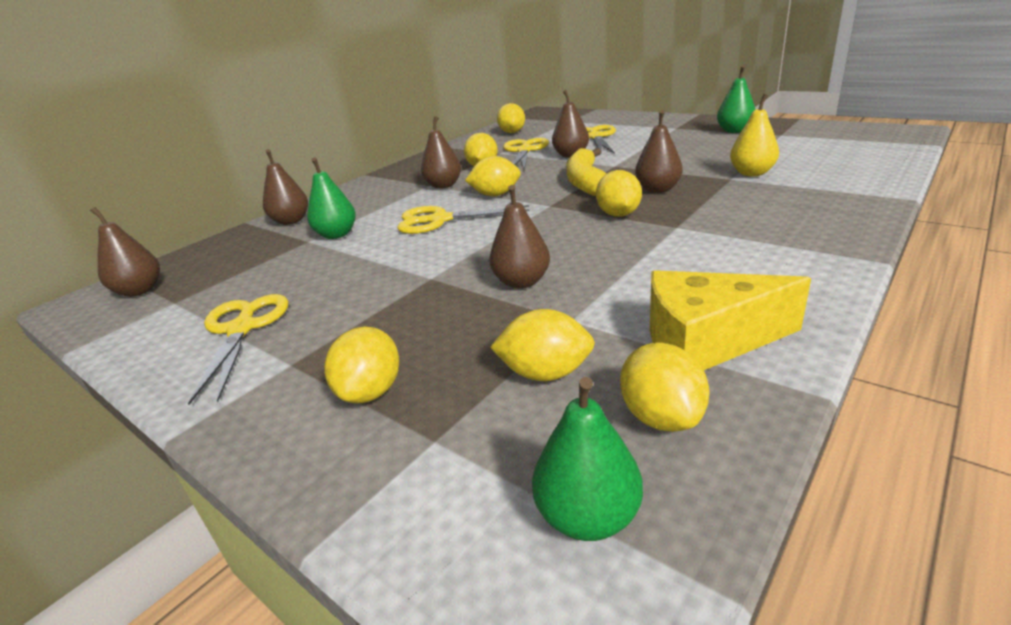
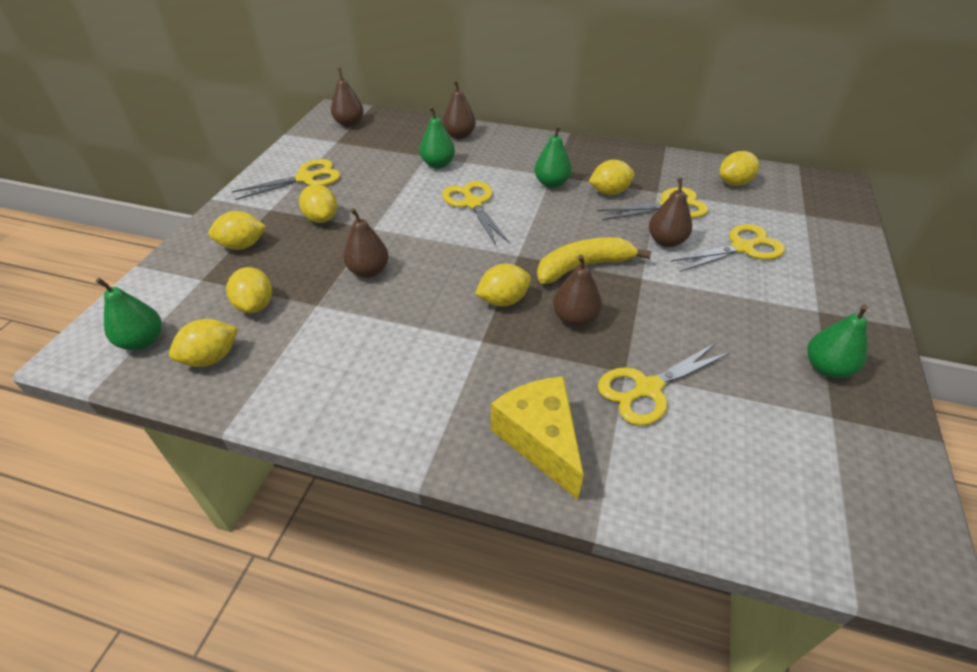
camera: 65 degrees right, 15 degrees up
(443, 185) = (551, 183): brown pear -> green pear
(495, 195) = (536, 218): yellow lemon -> yellow lemon (321, 218)
(706, 341) = (288, 371): yellow cheese -> yellow cheese (540, 439)
(751, 173) = (648, 388): yellow pear -> yellow scissors

